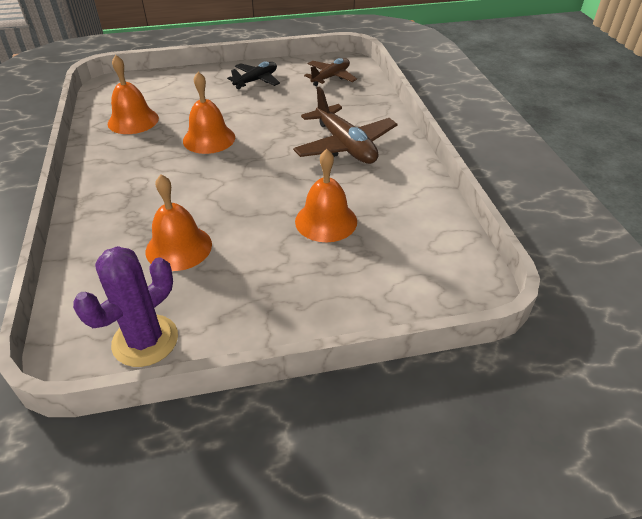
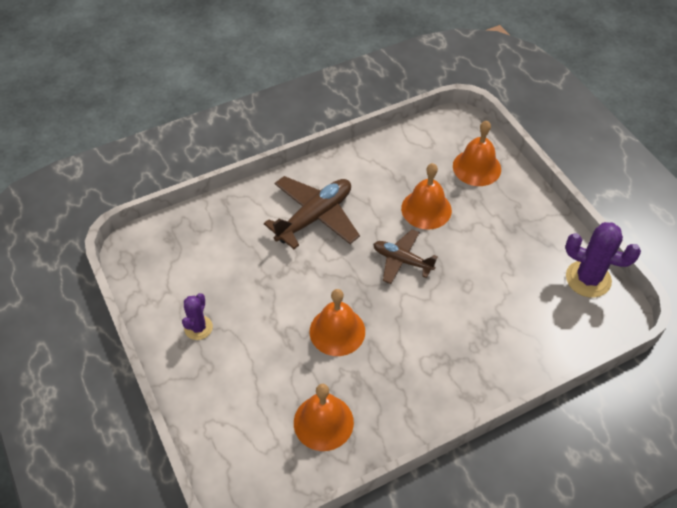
camera: 105 degrees left, 10 degrees up
(178, 247) = (497, 295): orange bell -> orange bell (476, 167)
(256, 80) = (198, 328): black plane -> purple cactus
(330, 77) = (176, 256): brown plane -> brown plane (402, 260)

